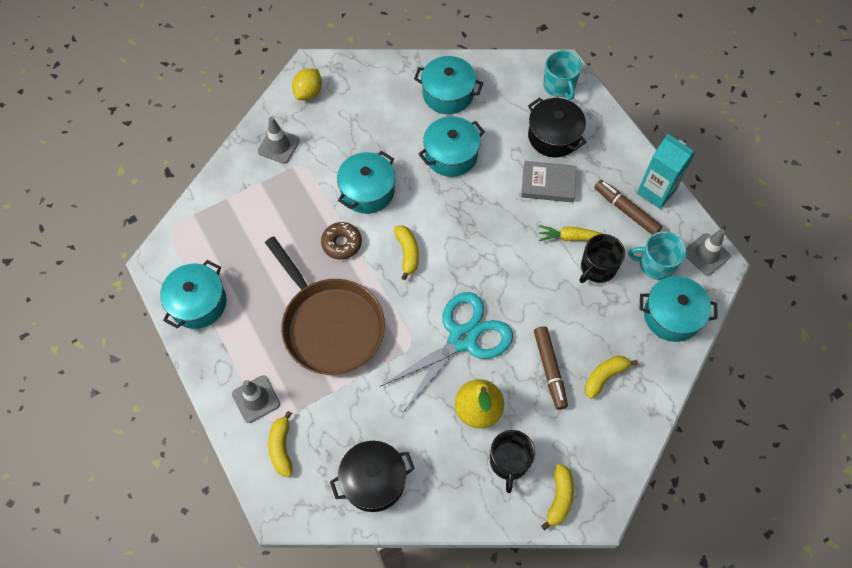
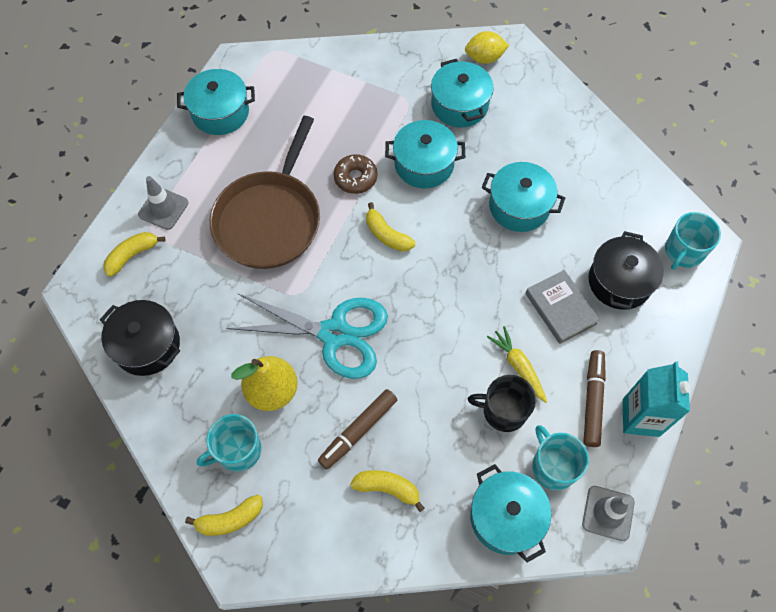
camera: 55 degrees right, 0 degrees up
(278, 146) = (412, 71): grey traffic cone -> none
(407, 253) = (387, 235): yellow banana -> yellow banana turned 90 degrees clockwise
(448, 94) = (583, 163): turquoise pot -> turquoise pot (459, 105)
(509, 462) = (238, 450): black mug -> turquoise mug

